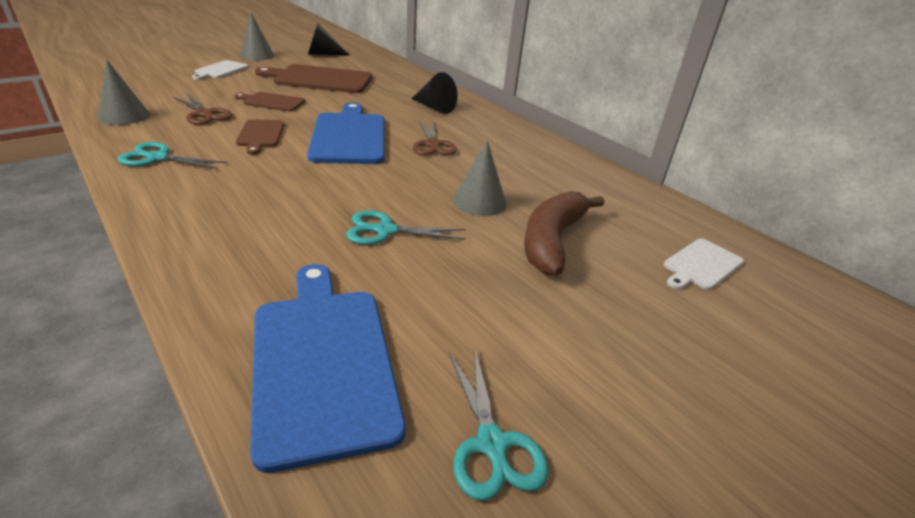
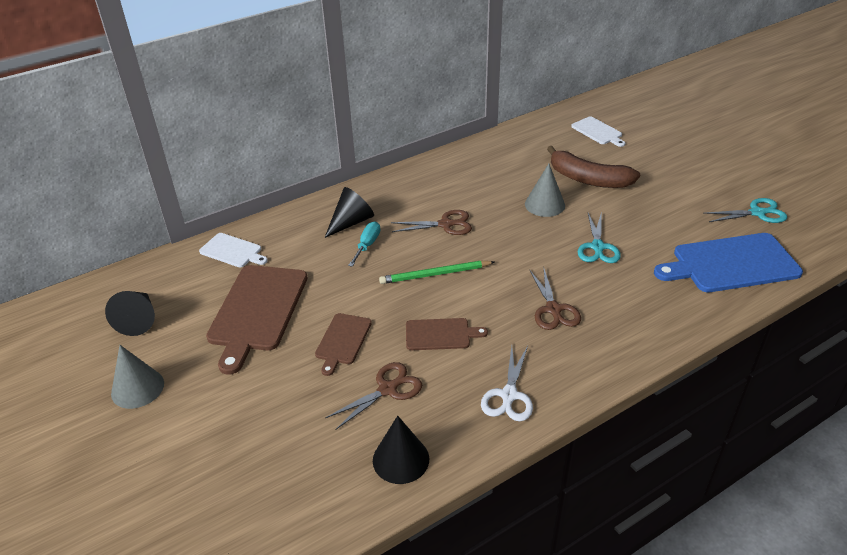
camera: 80 degrees left, 5 degrees up
(124, 116) = (401, 459): grey cone -> black cone
(157, 158) = (509, 396): turquoise scissors -> white scissors
(220, 70) = (213, 413): white cutting board -> white cutting board (232, 251)
(271, 190) = (553, 310): none -> brown scissors
(349, 136) = (435, 274): blue cutting board -> green pencil
(399, 112) = (367, 245): none -> turquoise screwdriver

